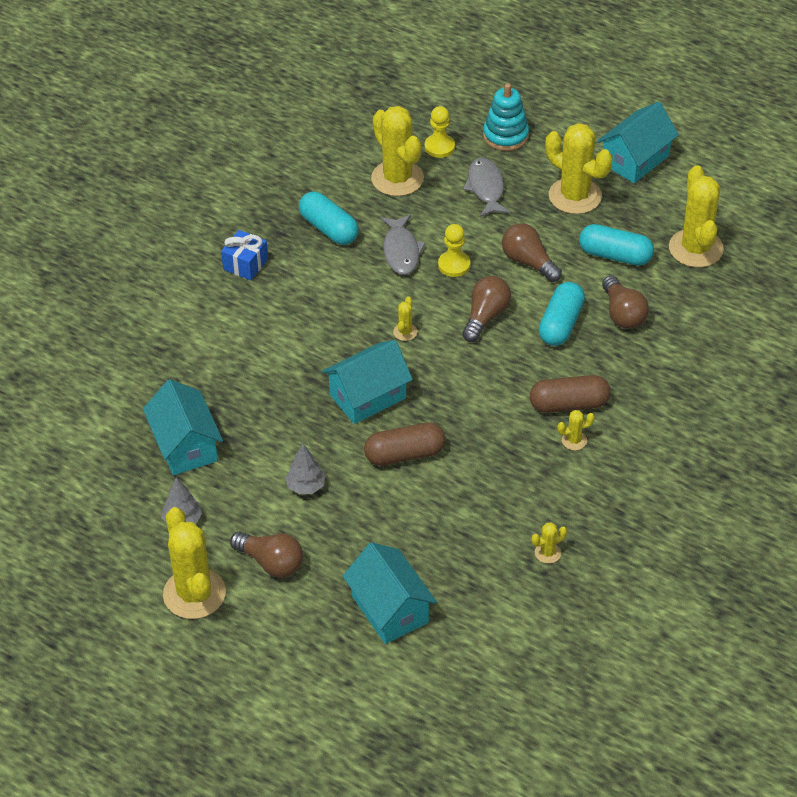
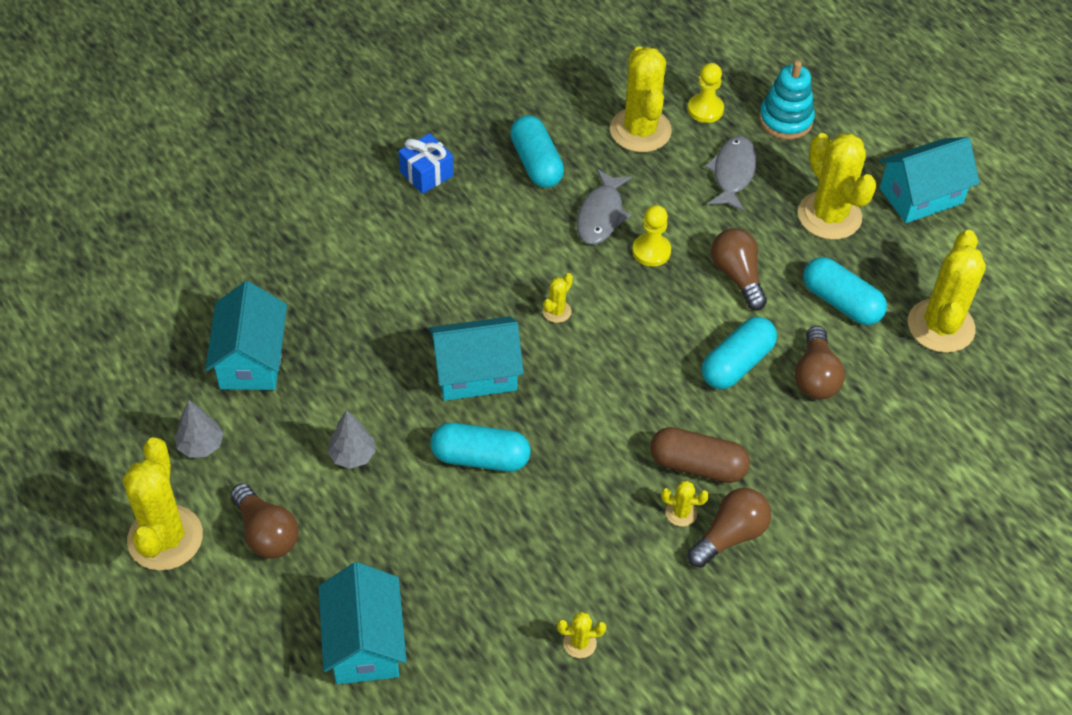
camera: 20 degrees right, 5 degrees up
(405, 454) = (480, 458): brown capsule -> turquoise capsule
(485, 317) = (655, 325): brown light bulb -> brown light bulb (730, 536)

